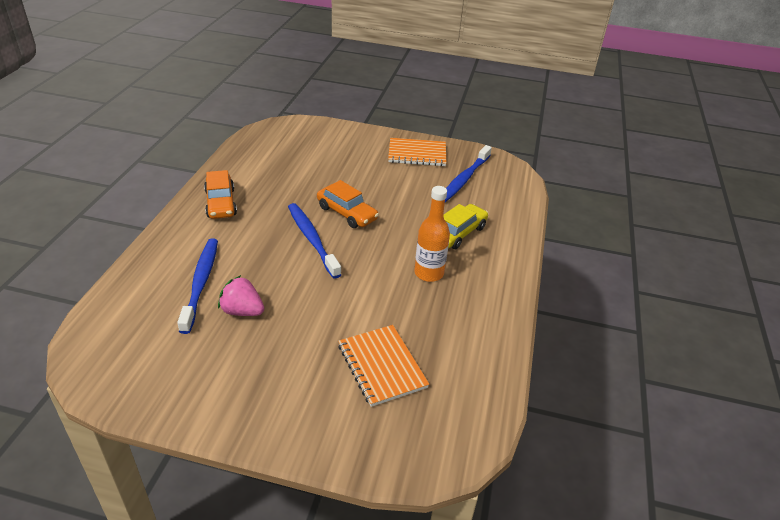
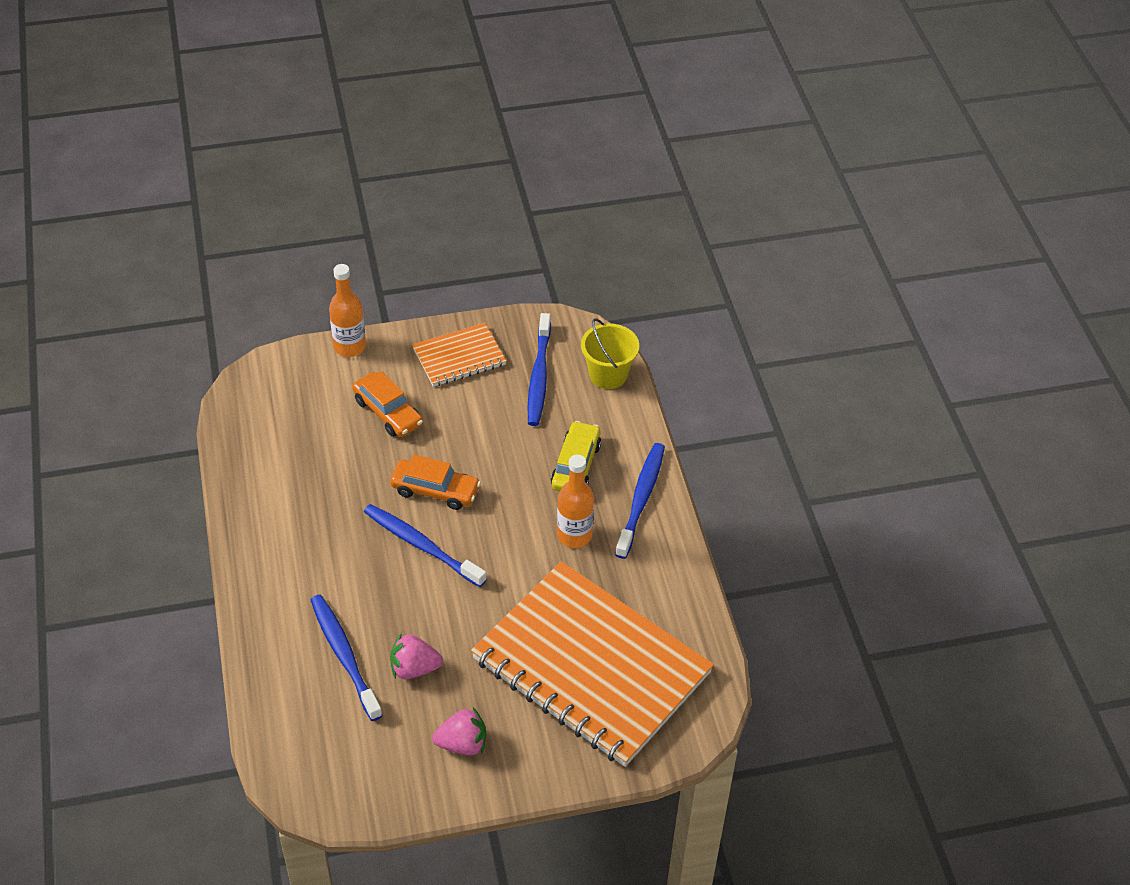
camera: 25 degrees left, 10 degrees up
(220, 203) = (278, 540): orange car -> orange car (388, 412)
(233, 379) = (462, 744): none -> pink strawberry
(351, 129) = (350, 347): none -> orange bottle
(382, 366) = (591, 666): orange notebook -> orange notebook, size x2.17
(496, 269) = (641, 499): none -> blue toothbrush
(515, 193) = (608, 374): none -> yellow bucket

